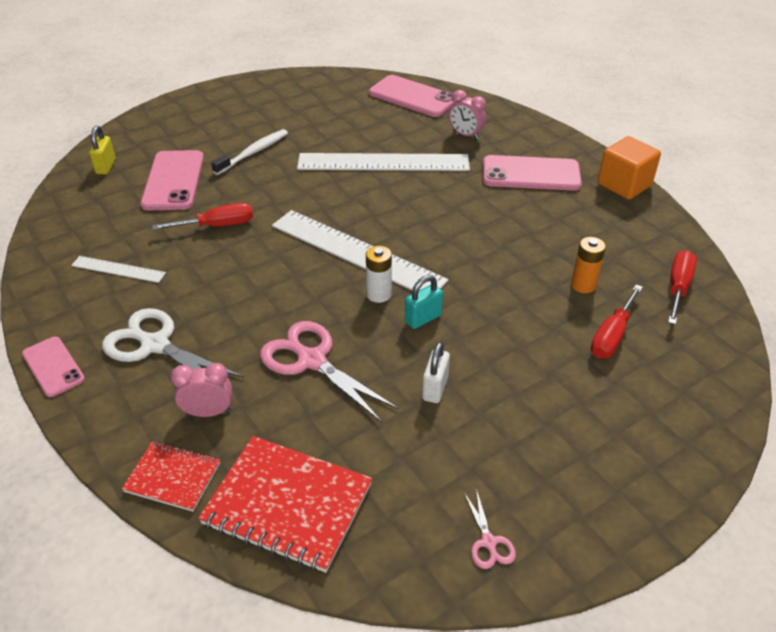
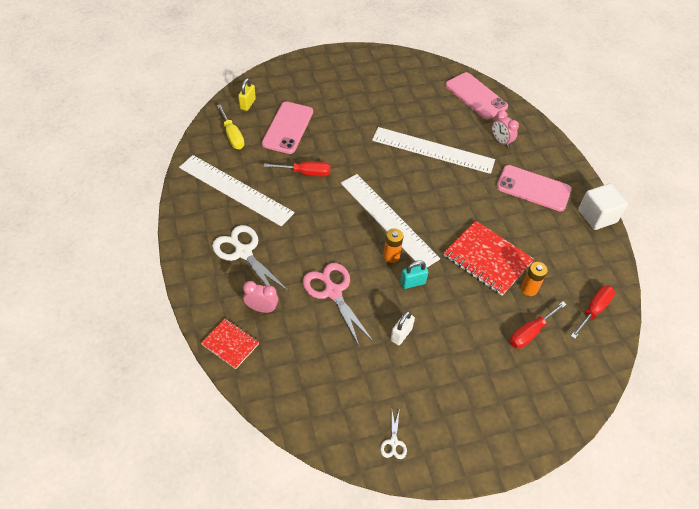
camera: 15 degrees right, 10 degrees up
(53, 366) = (181, 250): pink phone -> none
(94, 207) = (232, 135): none -> yellow screwdriver
(118, 269) = (235, 189): white ruler -> white ruler, size x2.07
(253, 153) = (347, 118): white toothbrush -> none
(287, 504) = (288, 382): red notebook -> red notebook (487, 259)
(379, 294) = (391, 256): white battery -> orange battery
(488, 542) = (393, 442): pink scissors -> white scissors
(624, 185) = (597, 216): orange cube -> white cube

